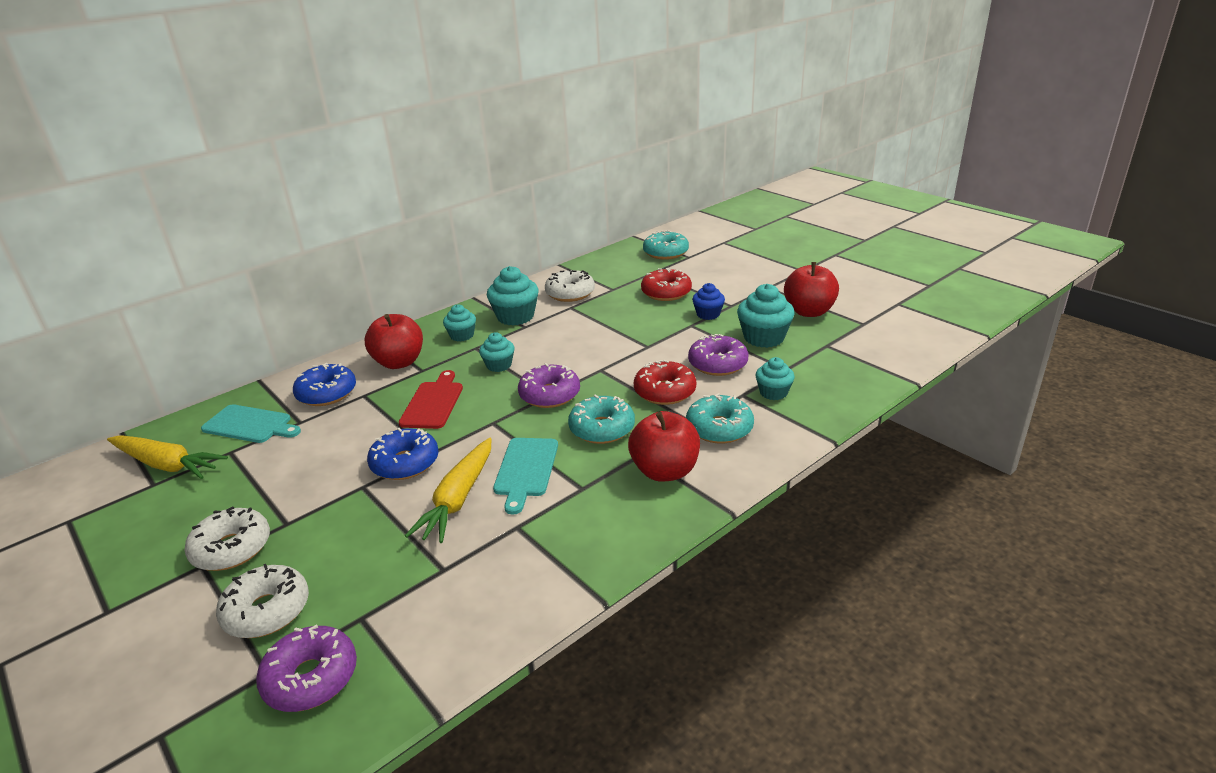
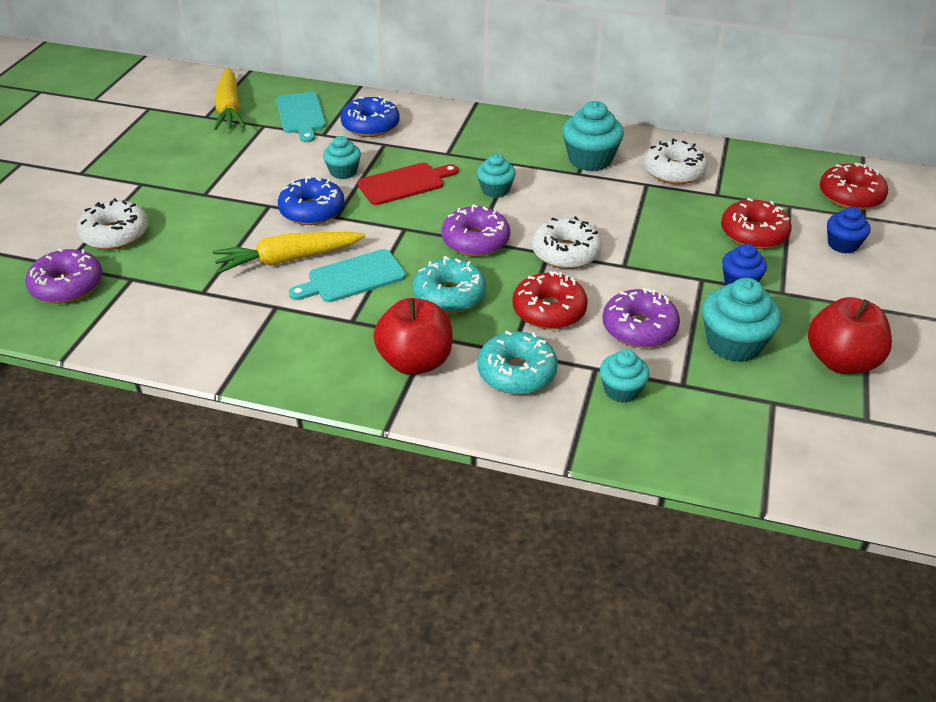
camera: 55 degrees right, 10 degrees up
(232, 548) = (164, 186): white donut -> white donut (566, 253)
(399, 362) = (447, 136): red apple -> none
(462, 335) = (524, 146): turquoise cupcake -> turquoise cupcake (343, 172)
(665, 253) = (850, 196): turquoise donut -> red donut
(707, 272) = (842, 244): none -> blue cupcake

